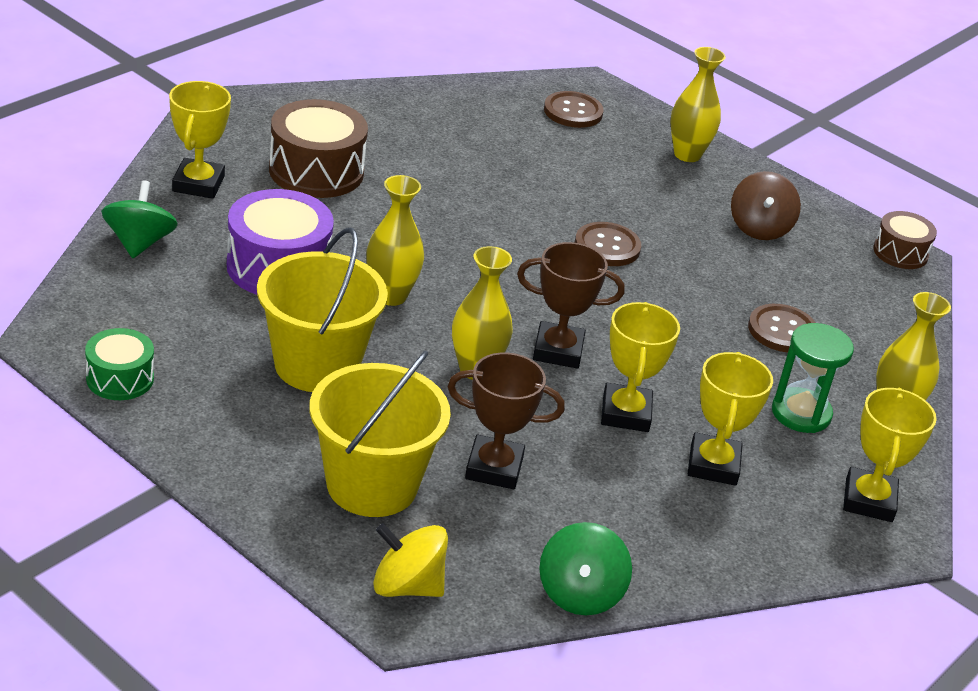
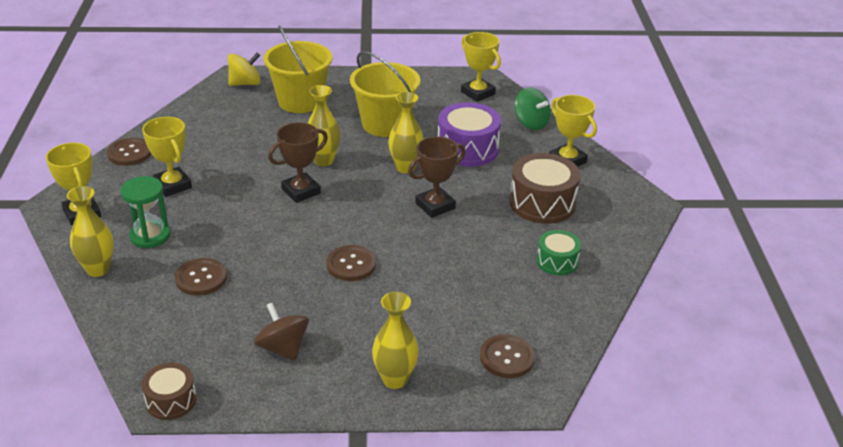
camera: 140 degrees right, 0 degrees up
(120, 378) = (438, 80): green drum -> green drum (557, 261)
(494, 468) = (264, 131): brown trophy -> brown trophy (435, 206)
(580, 593) = (181, 112): green spinning top -> none
(625, 413) = (236, 183): yellow trophy -> yellow trophy (478, 93)
(730, 562) = (129, 153): none -> brown button

